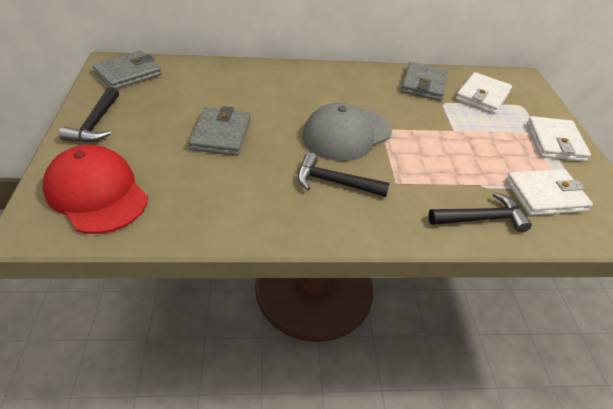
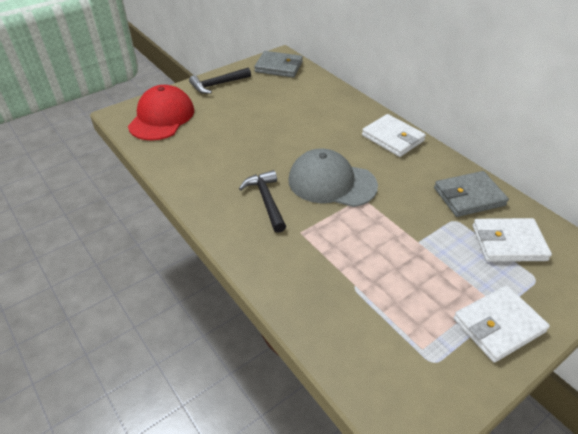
camera: 60 degrees right, 0 degrees up
(221, 134) = (261, 130): grey wallet -> none
(481, 218) = (307, 299): black hammer -> none
(545, 195) = (390, 338): white wallet -> white wallet (392, 138)

